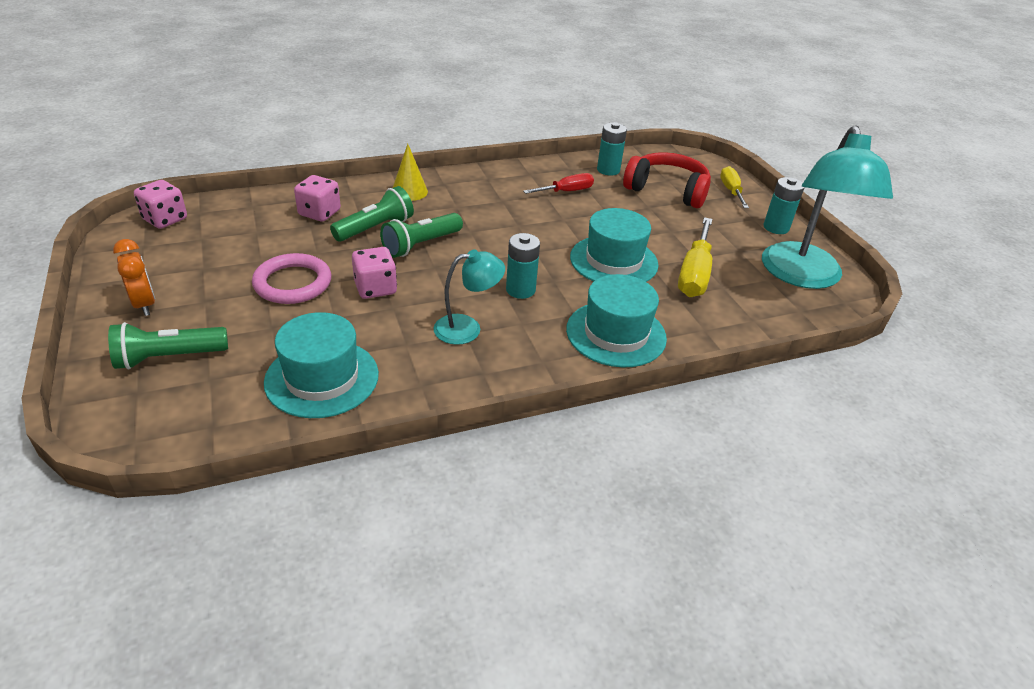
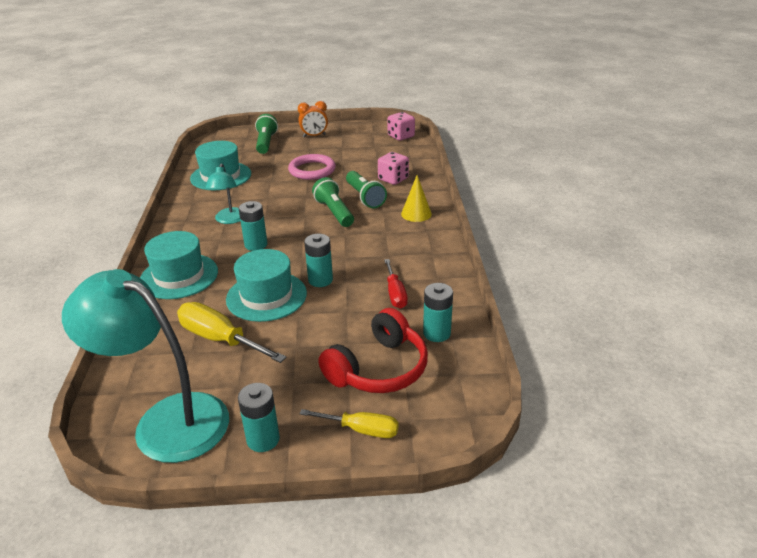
camera: 110 degrees right, 5 degrees down
(375, 288) = (291, 193): pink dice -> none
(567, 233) = (320, 280): none -> turquoise battery

